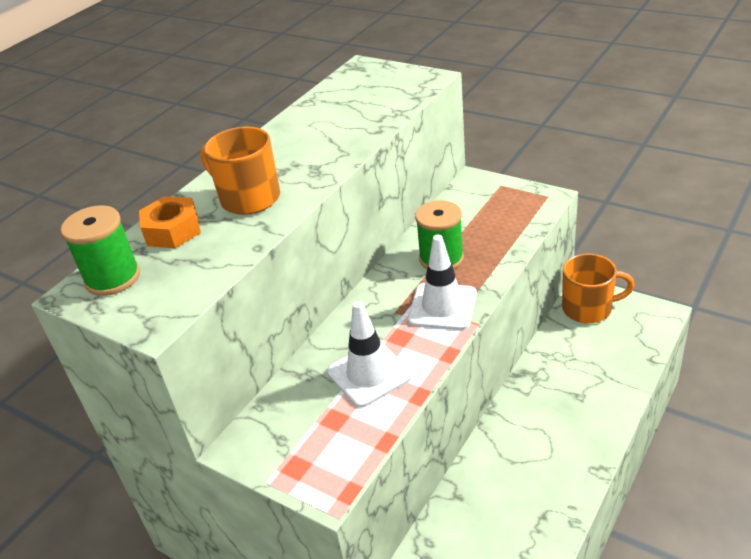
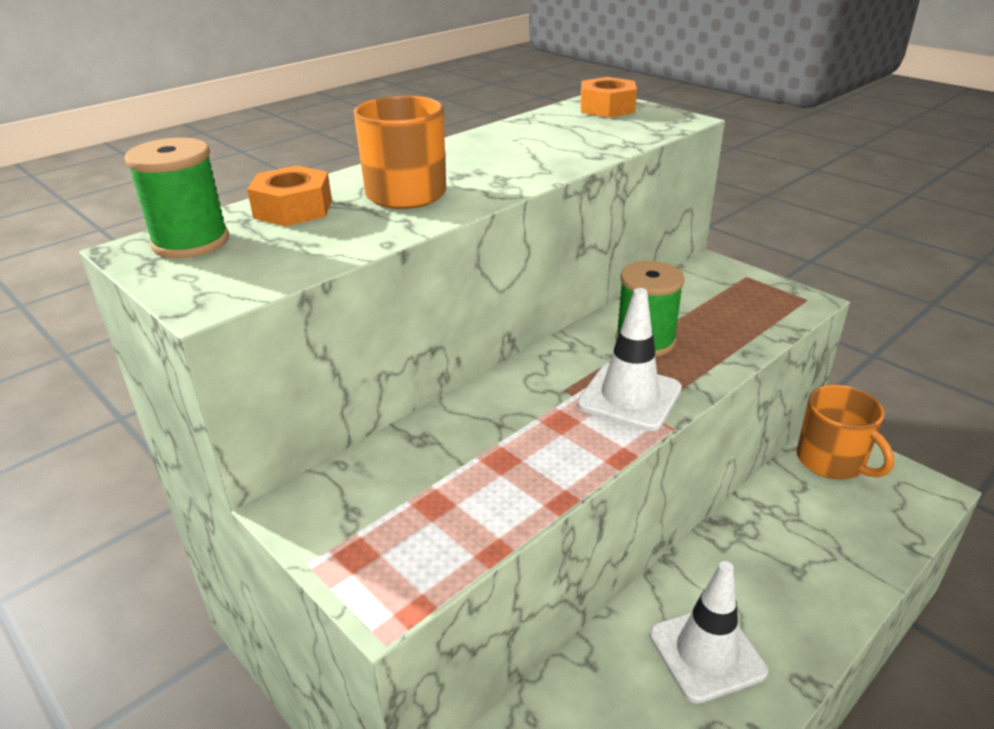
camera: 10 degrees right, 5 degrees down
(369, 76) = (607, 108): none -> orange nut
(369, 374) = (502, 457): white traffic cone -> white traffic cone (706, 653)
(588, 308) = (831, 461): orange mug -> orange mug turned 45 degrees clockwise

